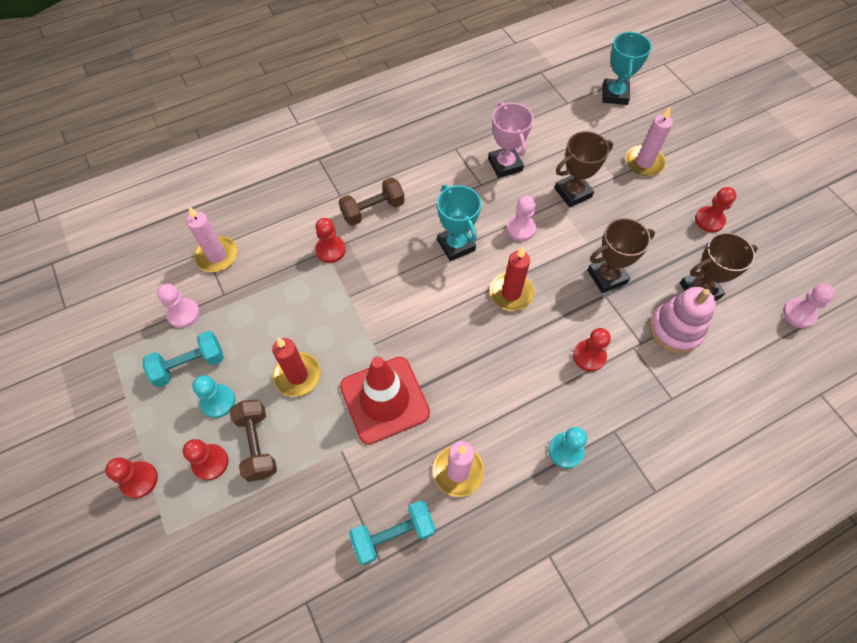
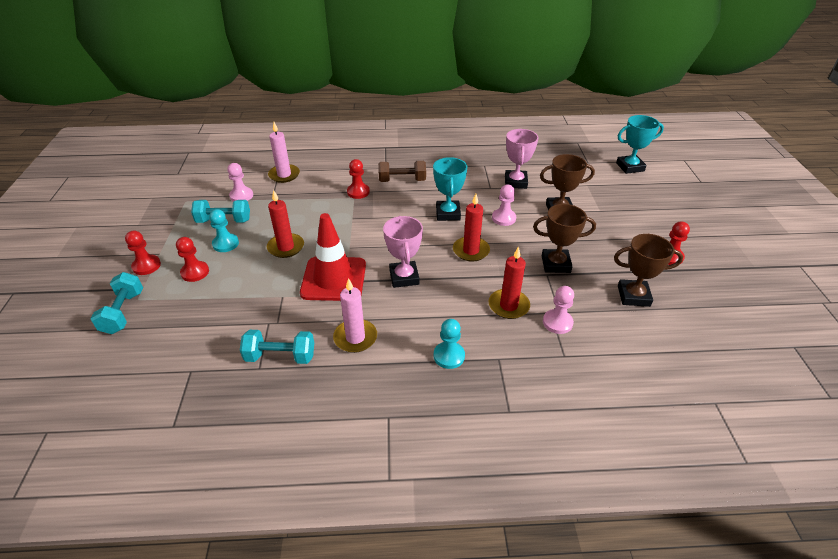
camera: 25 degrees right, 20 degrees down
(163, 562) = (123, 312): none -> turquoise dumbbell
(257, 444) = (231, 273): brown dumbbell -> none
(461, 363) = (404, 277): none -> pink trophy
(589, 356) = (508, 306): red pawn -> red candle
(614, 95) = (630, 167): turquoise trophy -> turquoise trophy turned 45 degrees clockwise
(644, 162) = (631, 209): pink candle -> none
(675, 329) = (595, 313): pink stacking toy -> none
(799, 314) = (723, 340): pink pawn -> pink pawn (557, 322)

